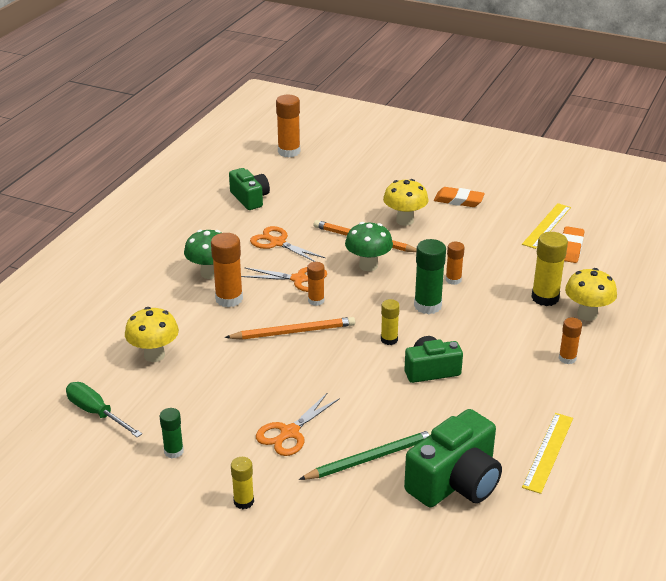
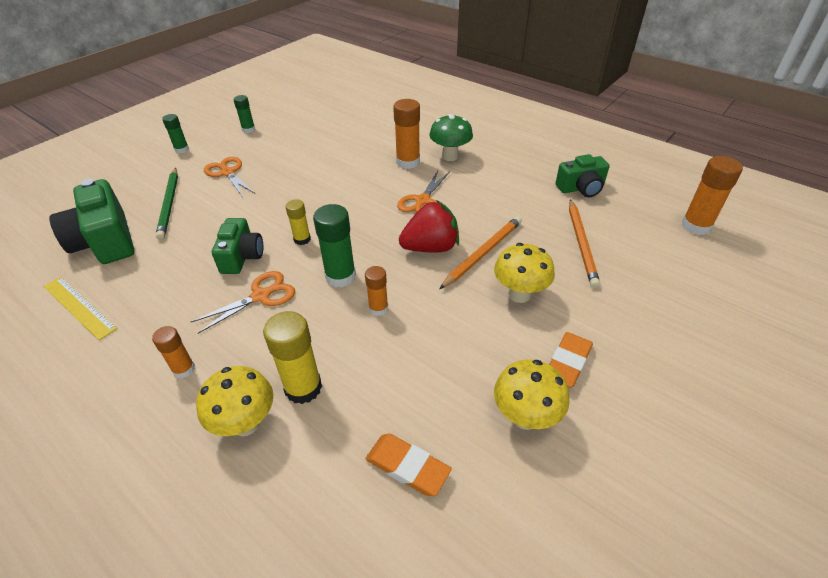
camera: 105 degrees right, 10 degrees up
(96, 413) = (306, 107): green screwdriver -> none
(154, 355) = (352, 128): yellow mushroom -> yellow mushroom (525, 417)
(243, 501) = (182, 149): yellow glue stick -> green glue stick
(277, 243) = (491, 195): orange scissors -> orange scissors (261, 296)
(293, 332) = (345, 188): orange pencil -> orange pencil (581, 244)
(316, 301) = (384, 206): orange glue stick -> none
(368, 266) = (430, 247): green mushroom -> red strawberry
(547, 225) = (479, 457): yellow ruler -> none

